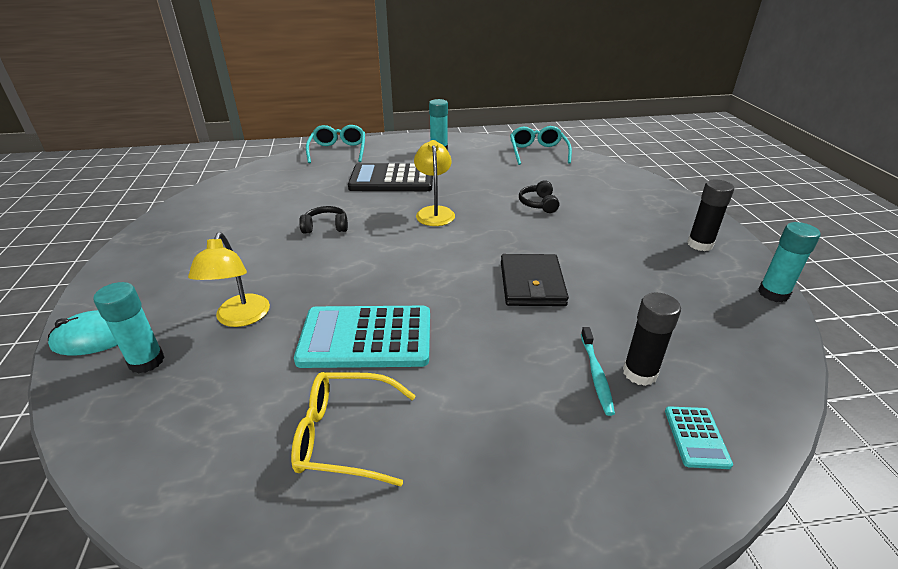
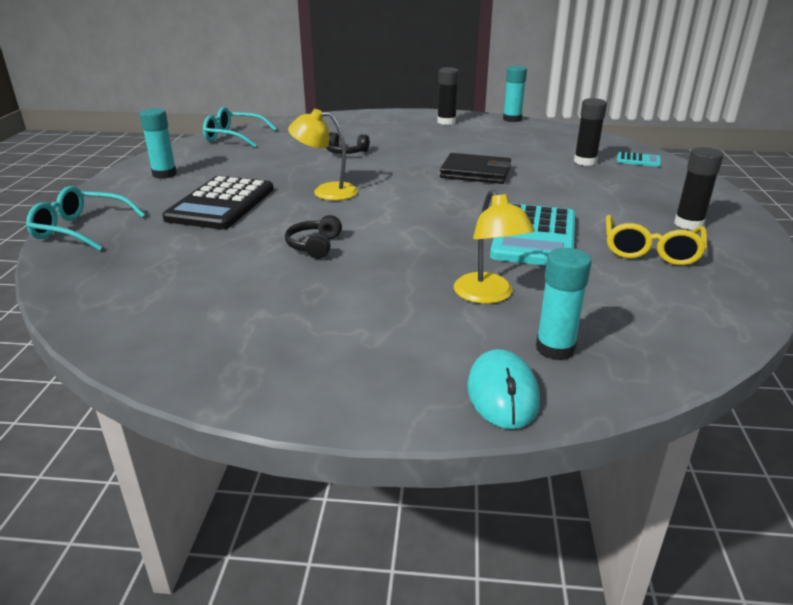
camera: 75 degrees left, 5 degrees down
(240, 318) = (488, 295): yellow lamp -> yellow lamp turned 60 degrees clockwise
(441, 485) = (688, 224): none -> black glue stick
(596, 374) = (585, 172): turquoise toothbrush -> none

